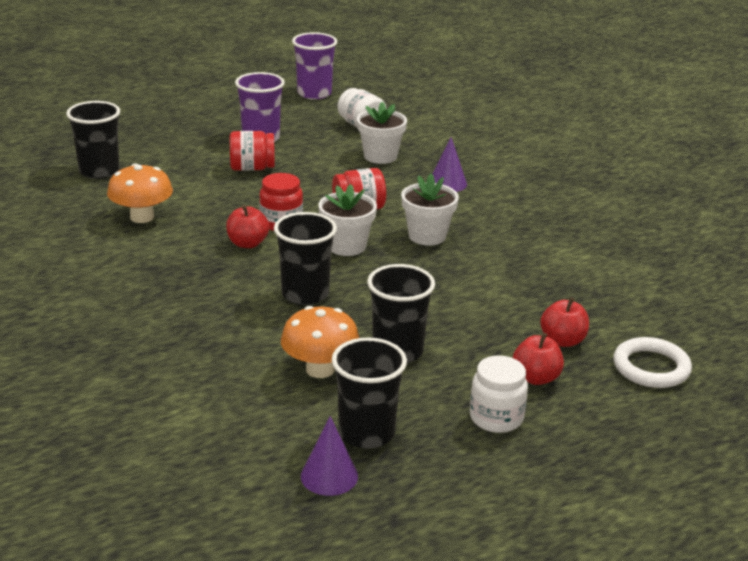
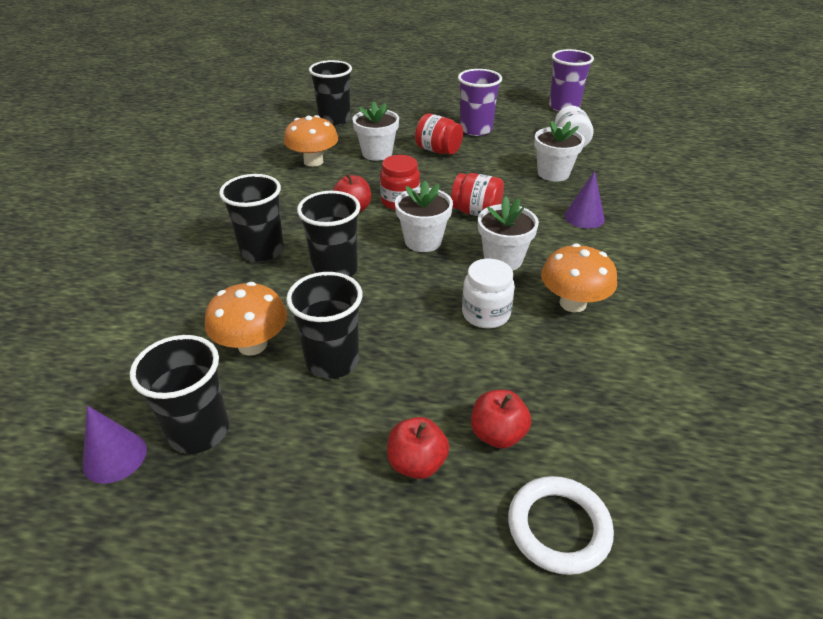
camera: 40 degrees right, 10 degrees up
(196, 189) = (377, 153): none -> white flower pot
(216, 306) = (262, 251): none -> black cup
(496, 418) = (321, 487): white jar -> white jar (486, 314)
(513, 246) = (572, 303): none -> orange mushroom

